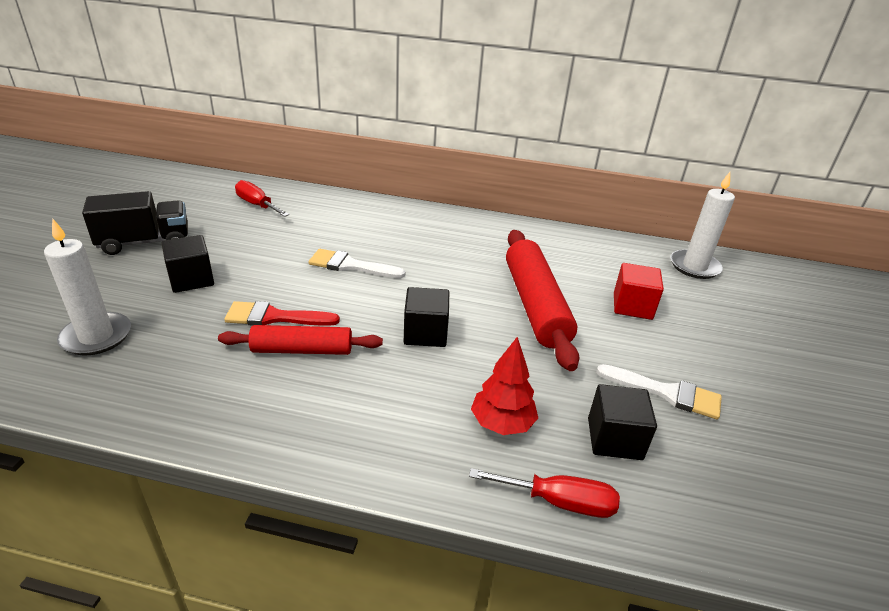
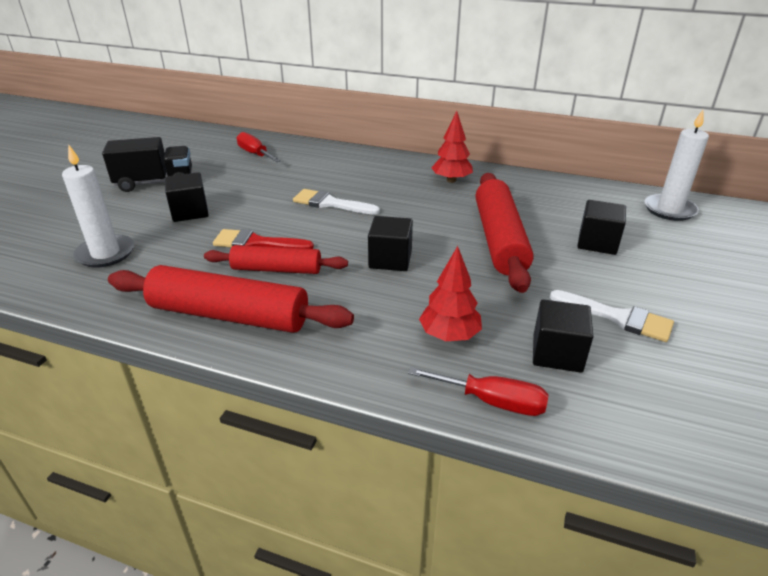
camera: 10 degrees right, 0 degrees up
(256, 411) = (229, 315): none -> red rolling pin
(475, 235) = (451, 180): none -> red tree
(632, 306) = (597, 243): red cube -> black cube

